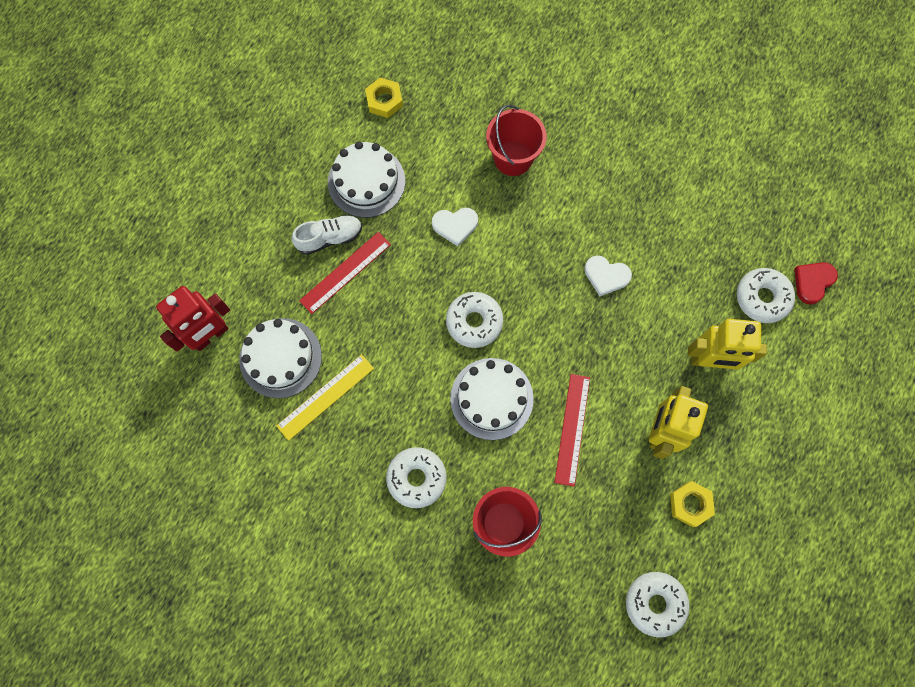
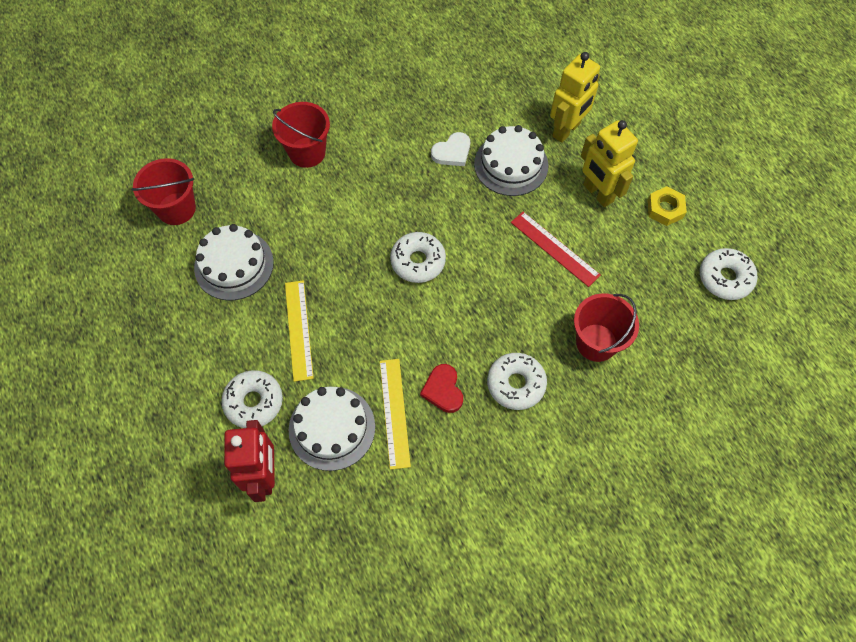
camera: 55 degrees left, 10 degrees down
(329, 238) = (258, 323): white shoe -> none
(345, 272) = (298, 329): red ruler -> yellow ruler
(384, 100) = (176, 209): yellow nut -> red bucket
(455, 226) = (327, 225): white heart -> none
(491, 398) = (489, 288): white cake -> white cake (511, 164)
(762, 298) = (544, 71): white donut -> white donut (254, 402)
(812, 282) = (555, 37): red heart -> red heart (443, 390)

